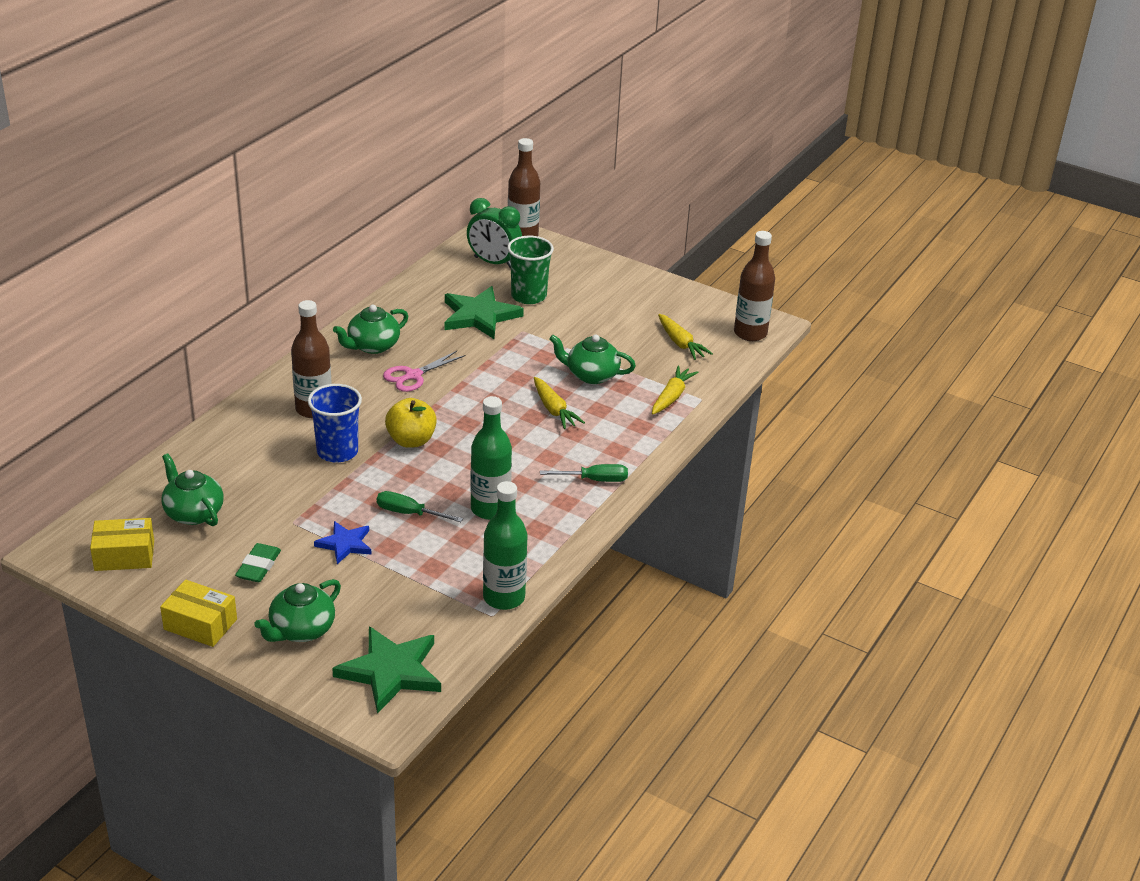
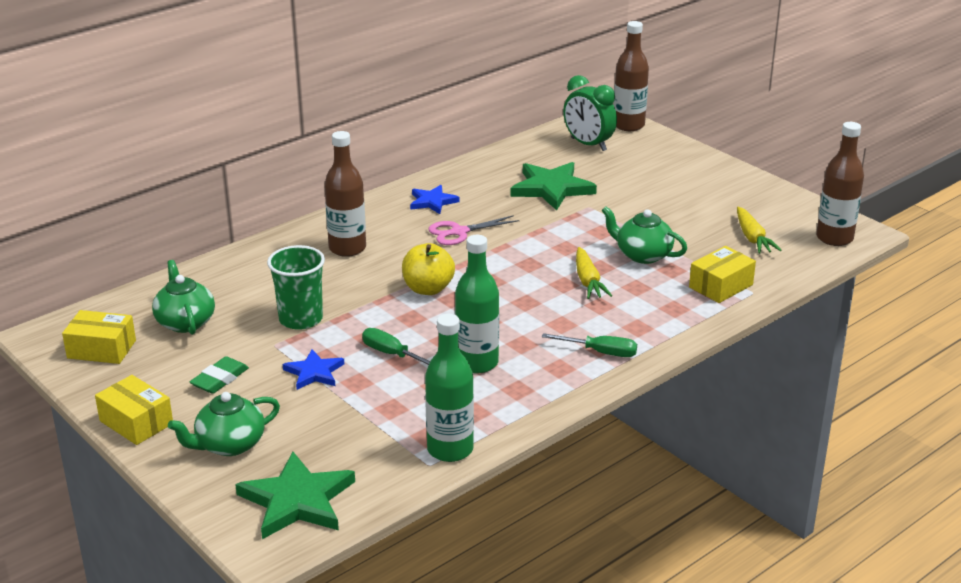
camera: 20 degrees right, 5 degrees down
(337, 452) = (350, 288): blue cup -> none
(372, 346) = (432, 202): green teapot -> blue star
(528, 296) = (610, 177): green cup -> green cup (301, 319)
(671, 397) = (721, 286): yellow carrot -> yellow box

